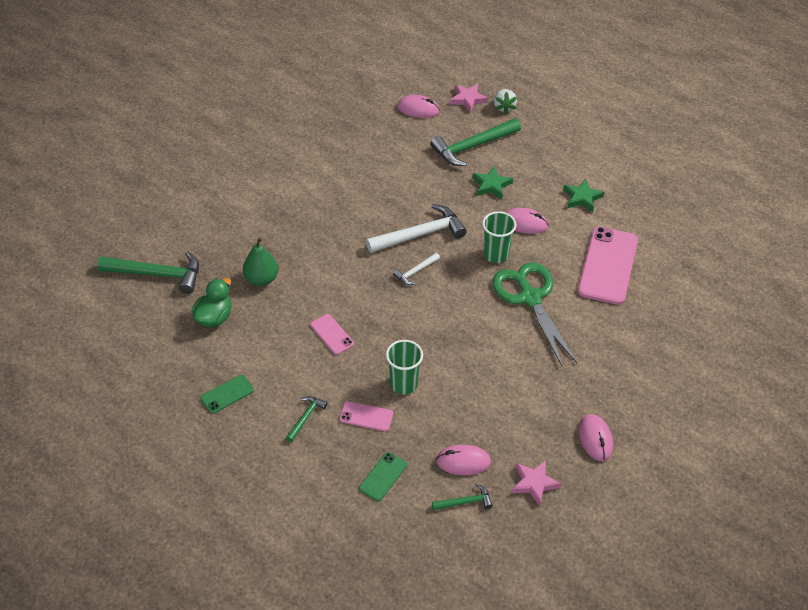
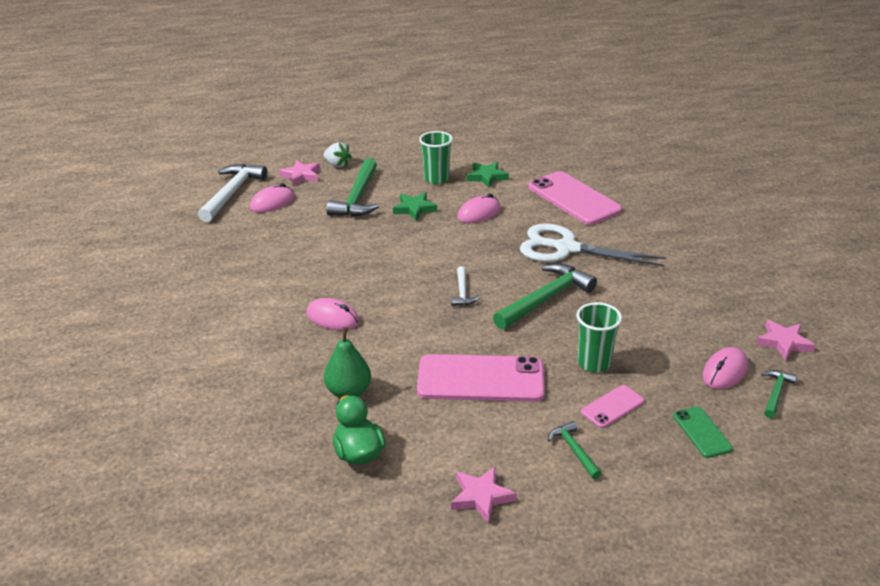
camera: 50 degrees left, 15 degrees down
(157, 274) = (238, 469): green hammer -> green hammer (545, 299)
(227, 394) = (481, 497): green phone -> pink star
(332, 334) = (480, 379): pink phone -> pink phone, size x2.05
(420, 234) = (421, 269): white hammer -> white hammer (232, 193)
(496, 254) = (496, 242): green cup -> green cup (436, 179)
(530, 298) = (566, 248): green scissors -> white scissors
(595, 439) = (758, 288): pink mouse -> pink mouse (332, 318)

